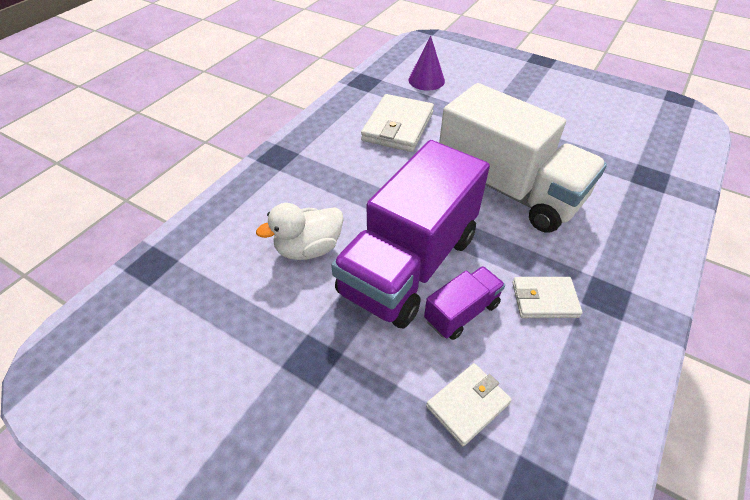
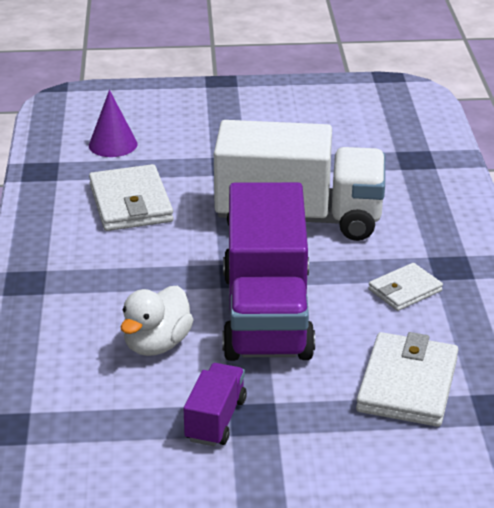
camera: 35 degrees left, 15 degrees down
(462, 312) = (346, 329): purple truck -> purple truck (215, 420)
(468, 405) = (407, 385): white wallet -> white wallet, size x1.67

